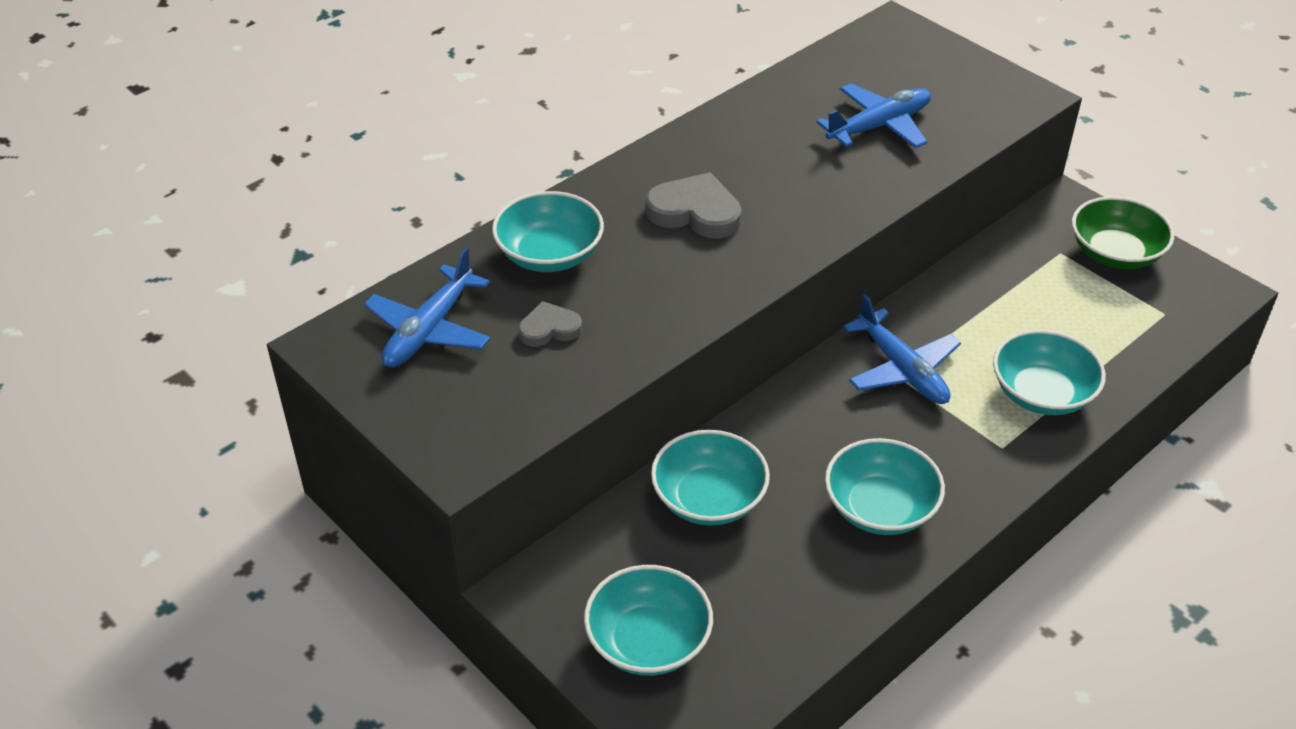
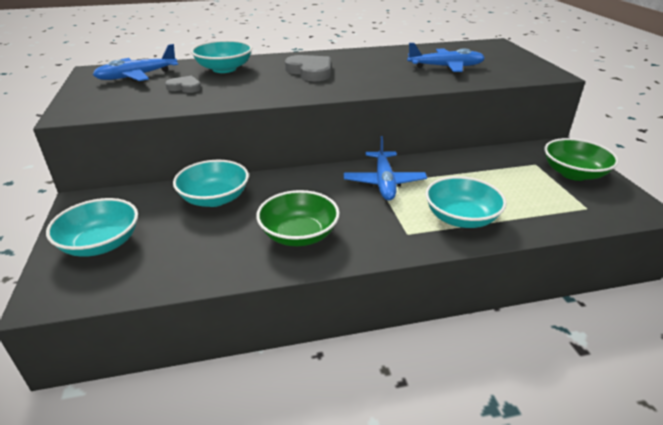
camera: 30 degrees right, 10 degrees down
(880, 508) = (299, 235): turquoise bowl -> green bowl

